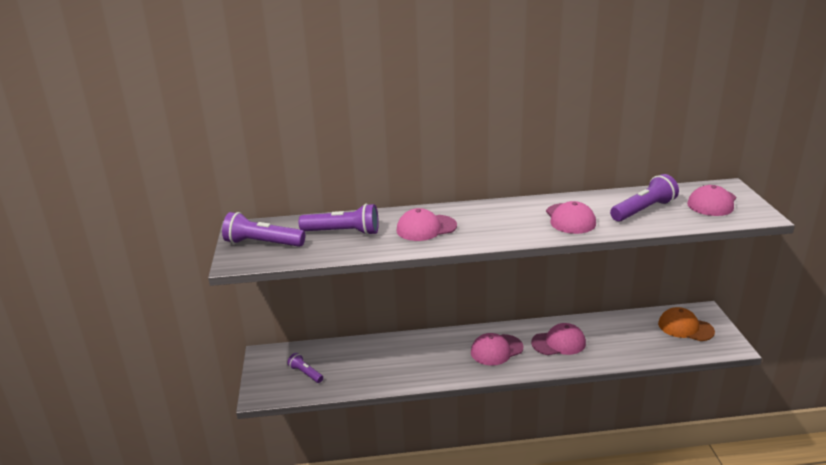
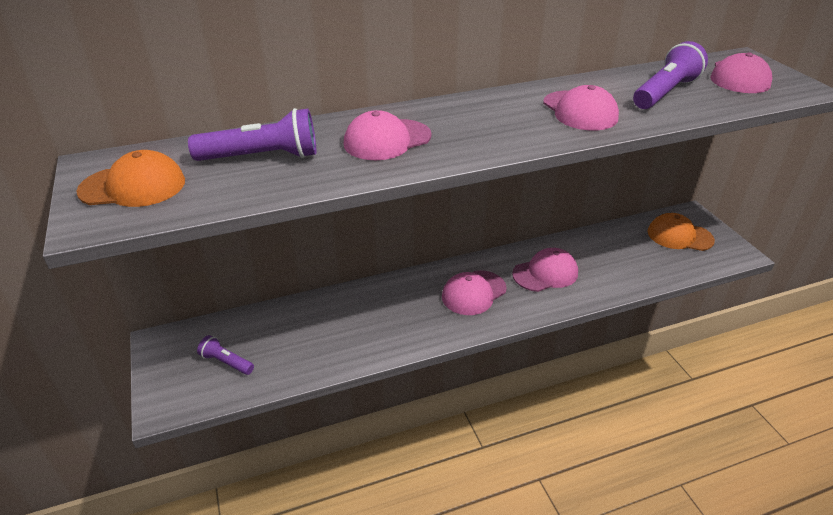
camera: 15 degrees left, 10 degrees up
(262, 243) = (133, 186): purple flashlight -> orange cap

